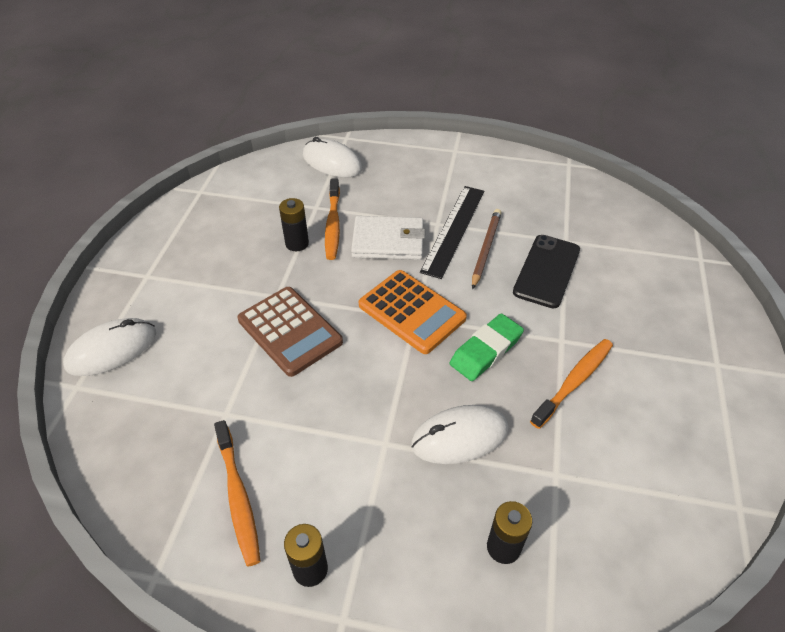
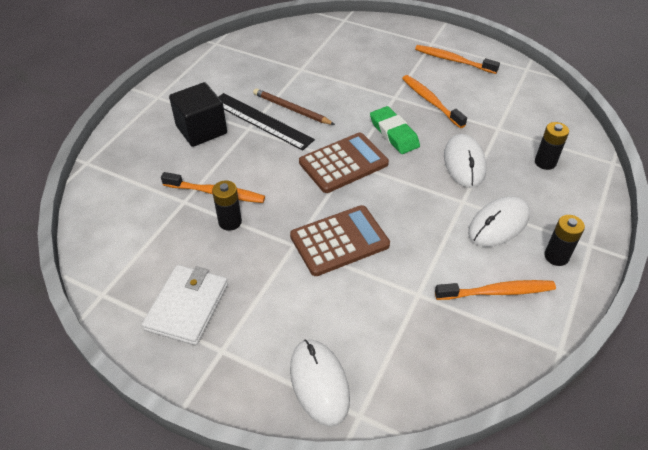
camera: 75 degrees left, 0 degrees up
(332, 162) = (121, 179): white mouse -> white mouse (498, 224)
(388, 241) = (256, 161): white wallet -> white wallet (187, 306)
(412, 312) = (343, 163): orange calculator -> brown calculator
(419, 191) = (201, 130): none -> black cube
(547, 271) = (328, 86): black phone -> none
(691, 397) = (453, 60): none -> orange toothbrush

